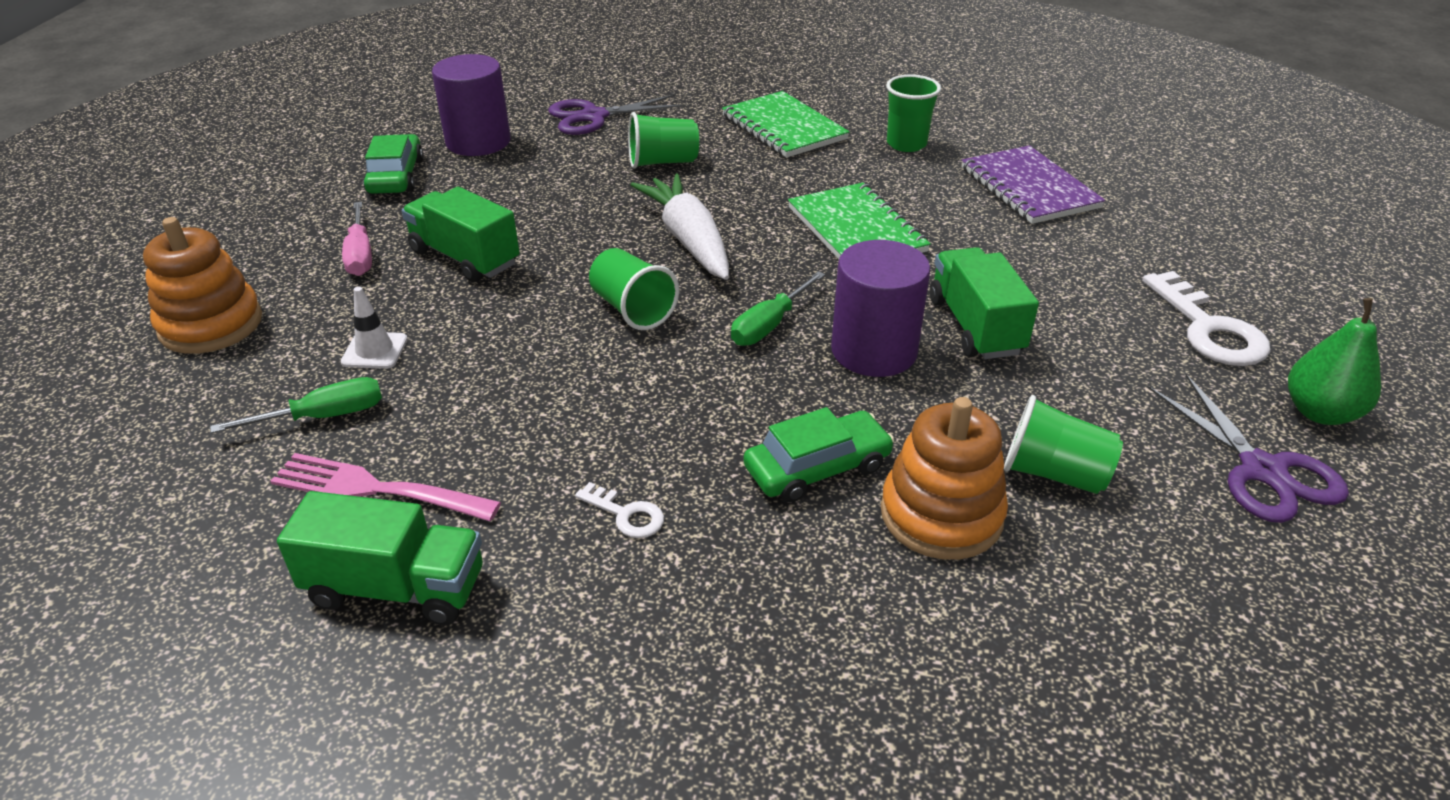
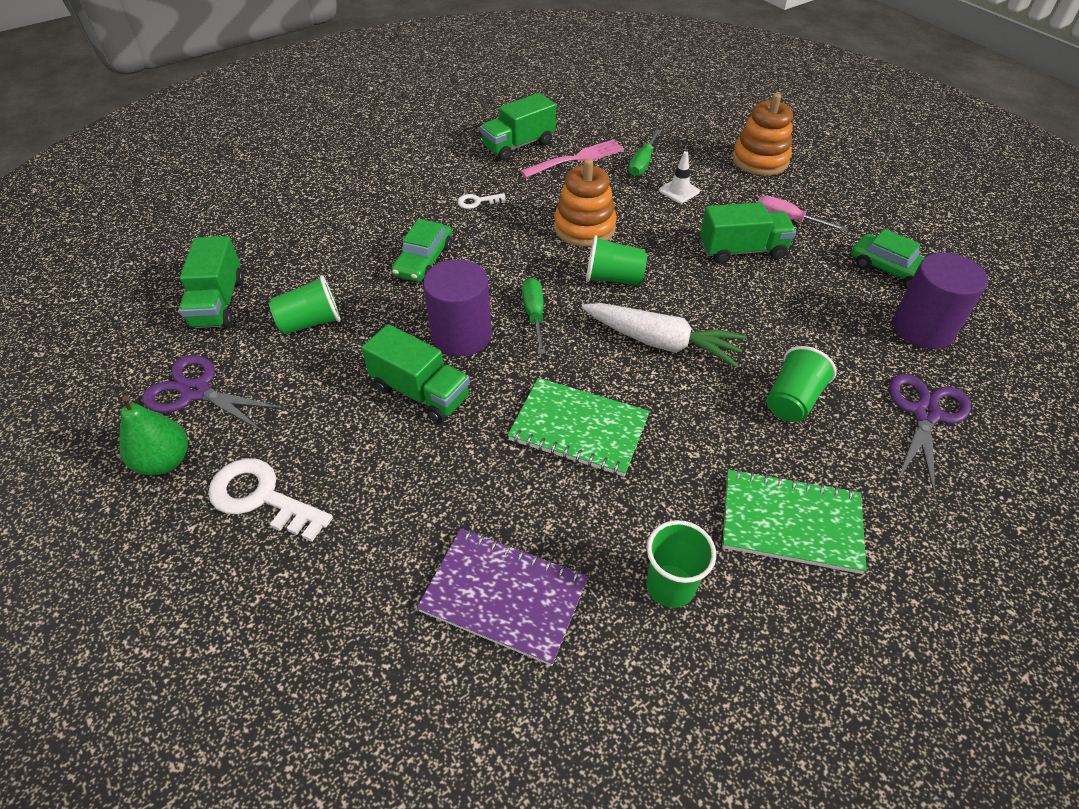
camera: 135 degrees right, 10 degrees up
(941, 515) = (350, 273): orange stacking toy -> orange stacking toy (584, 228)
(1190, 593) = (218, 303): none -> green truck

